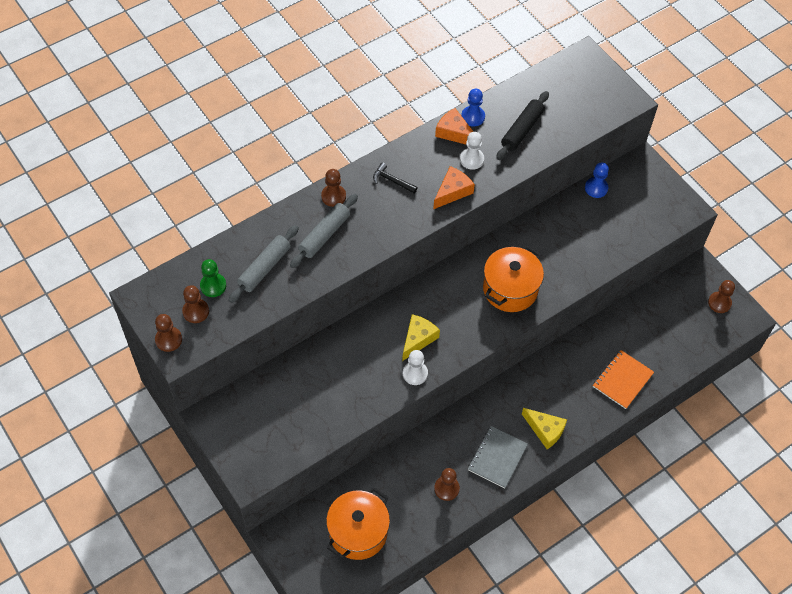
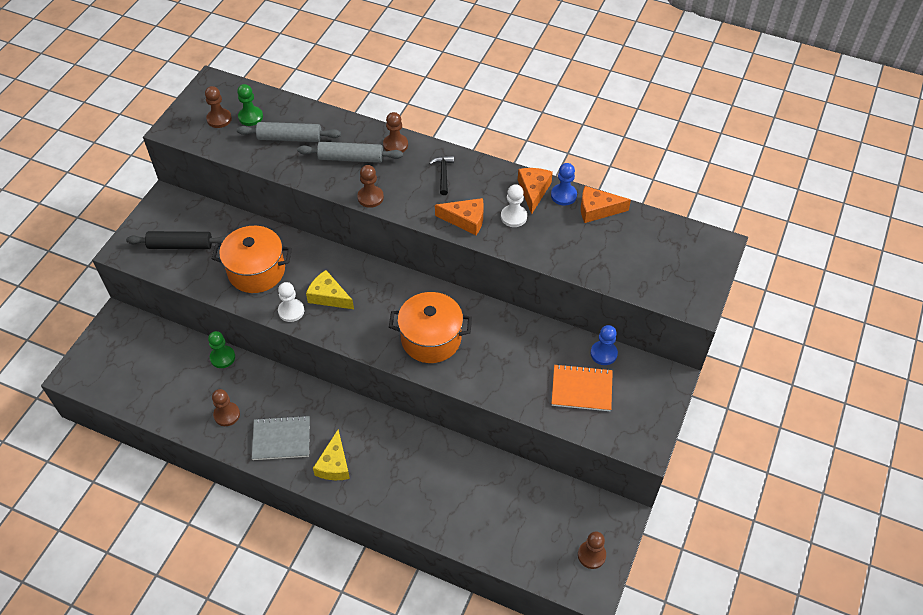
camera: 60 degrees right, 5 degrees down
(168, 339) = (182, 117): brown pawn -> brown pawn (370, 197)
(358, 532) = (149, 371): orange pot -> orange pot (256, 271)
(383, 466) = (222, 357): none -> green pawn
(418, 339) = (328, 296): yellow cheese -> yellow cheese turned 150 degrees counterclockwise
(502, 105) = (597, 210): none -> orange cheese
(522, 130) = (580, 237): black rolling pin -> black rolling pin (180, 245)
(622, 380) = (433, 505): orange notebook -> orange notebook (581, 389)

